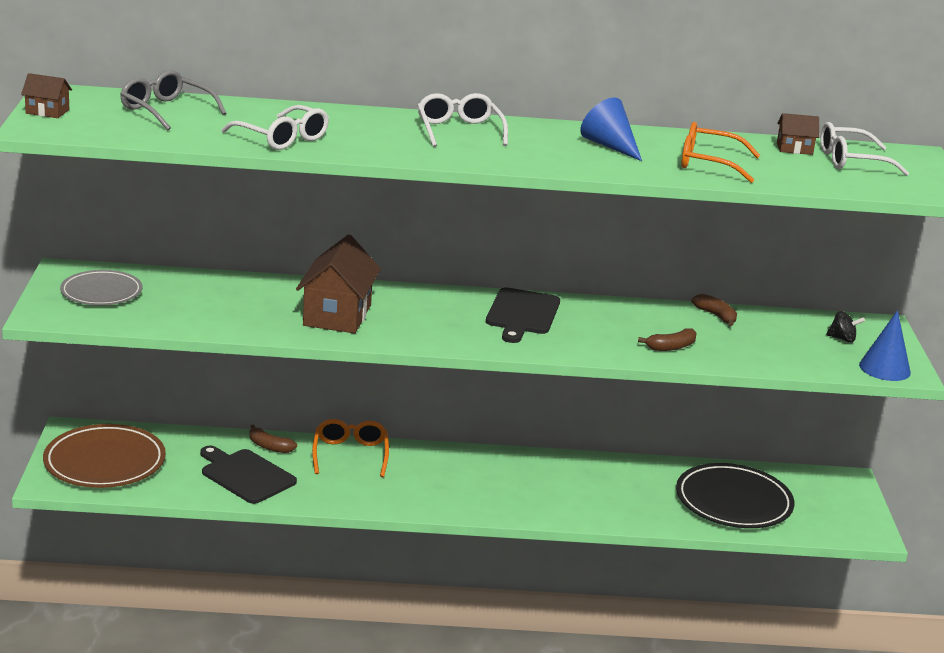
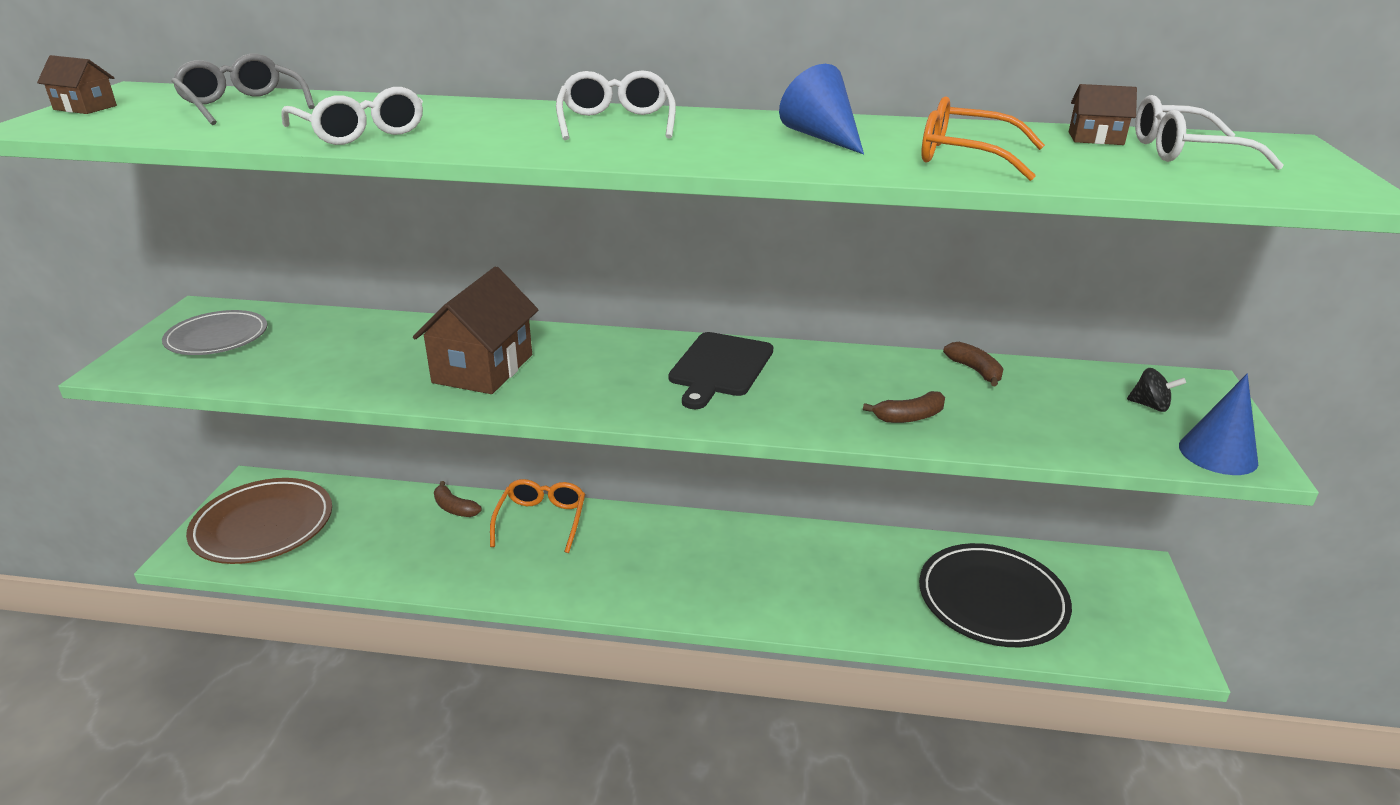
camera: 10 degrees right, 5 degrees up
(245, 475) = (411, 547): black cutting board -> none

